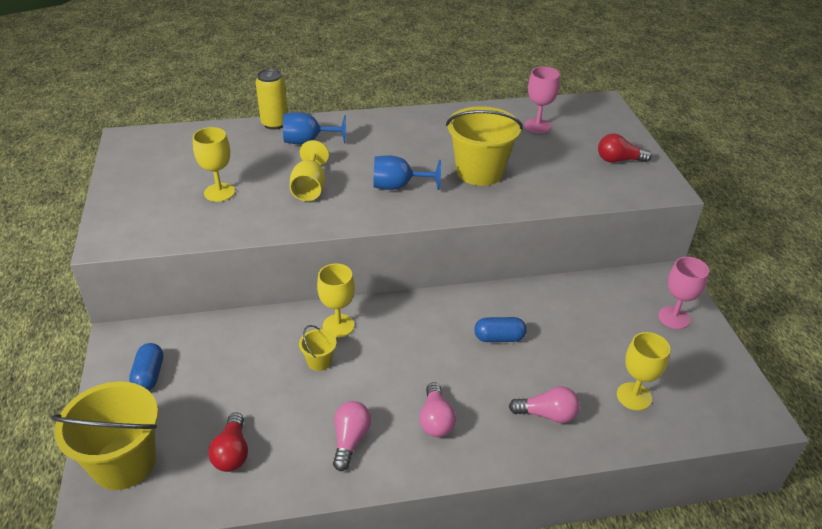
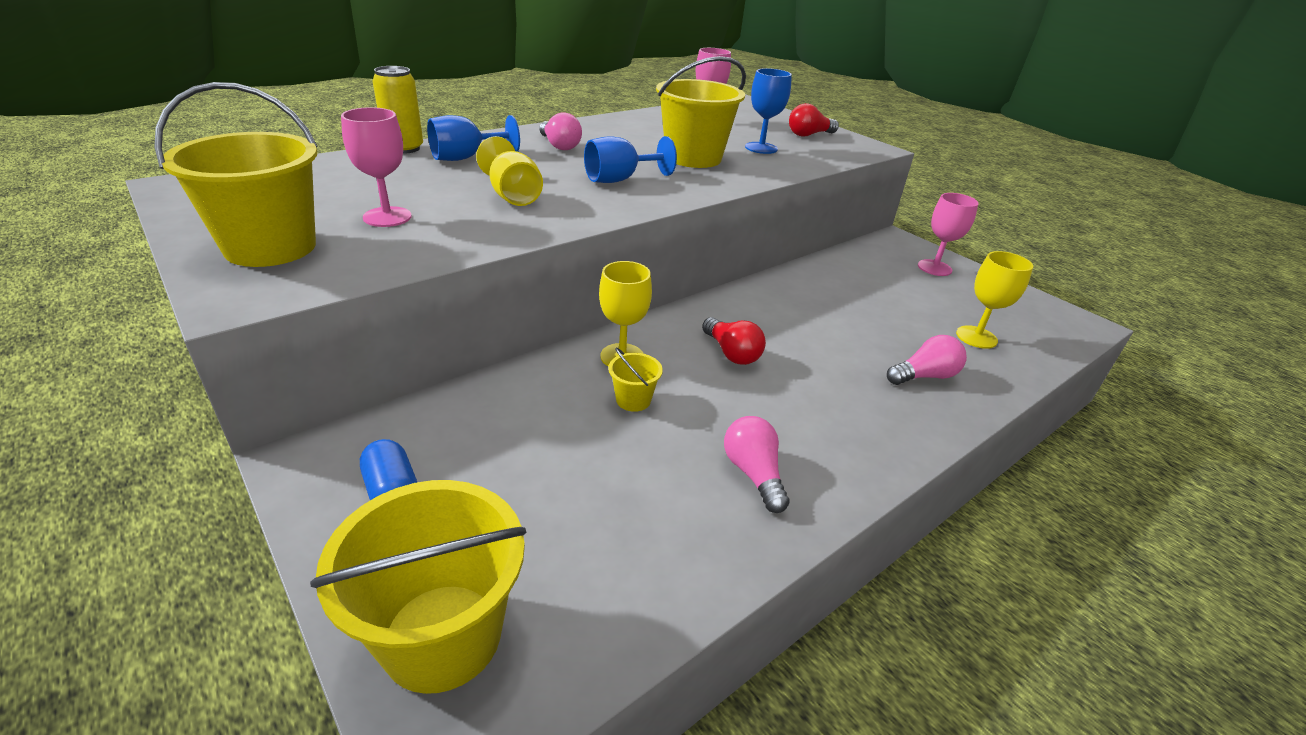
camera: 30 degrees left, 5 degrees down
(143, 205) = (270, 247): none -> yellow bucket
(219, 192) = (387, 217): yellow goblet -> pink goblet
(232, 452) = (611, 549): red light bulb -> red light bulb (731, 353)
(436, 420) = (826, 418): pink light bulb -> pink light bulb (559, 146)
(499, 338) = (807, 322): blue capsule -> none
(552, 170) = (761, 148): none -> blue goblet

